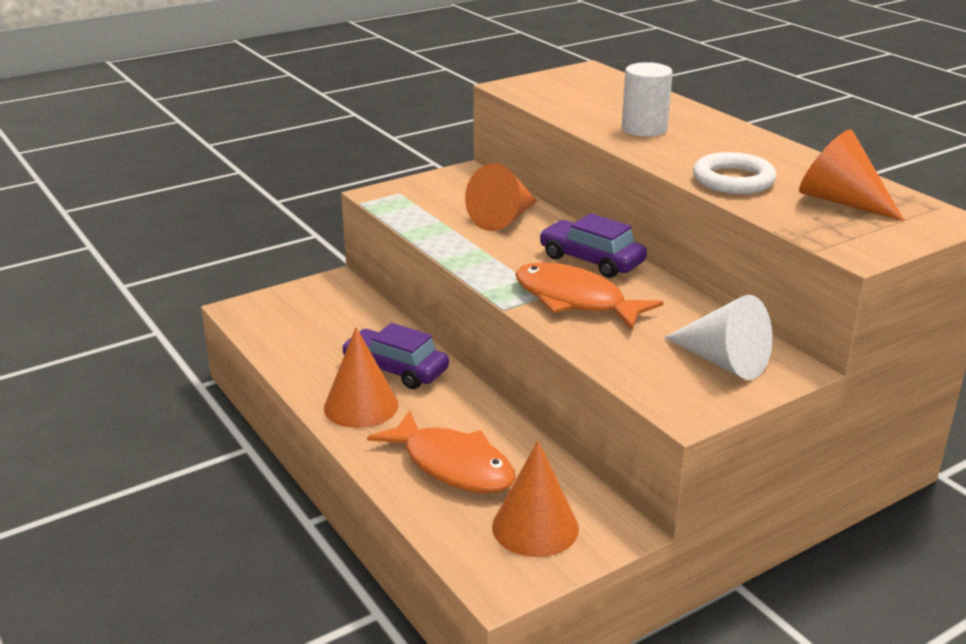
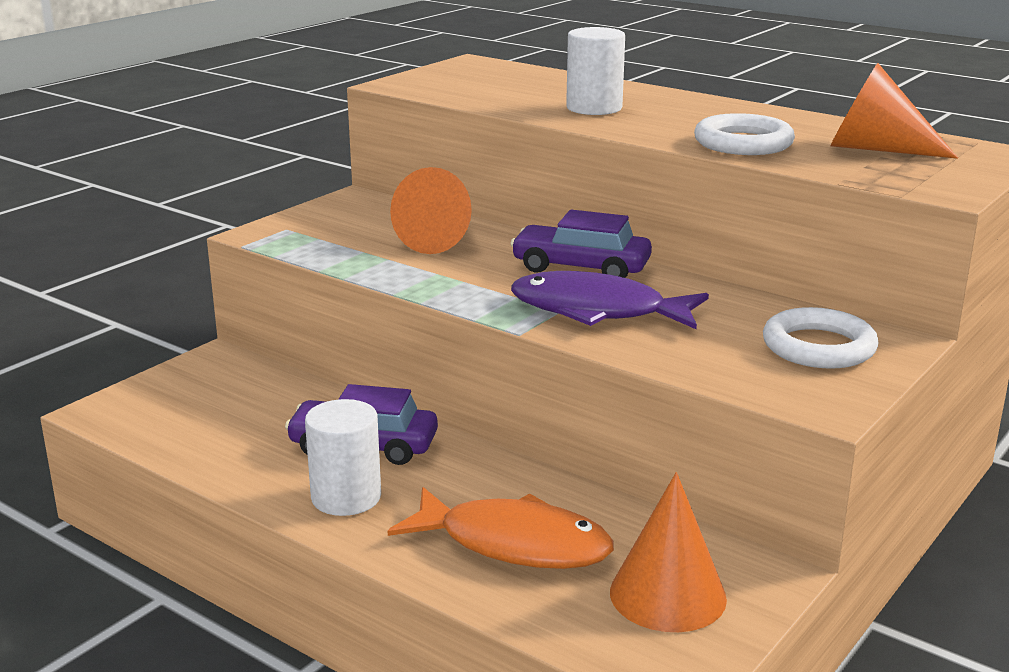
camera: 20 degrees left, 5 degrees down
(361, 406) = (346, 497): orange cone -> white cylinder
(575, 300) = (598, 311): orange fish -> purple fish
(723, 361) = (818, 347): white cone -> white ring

